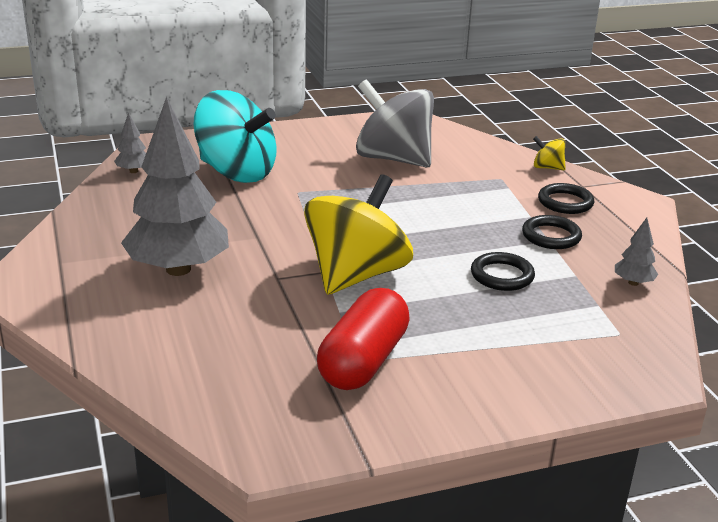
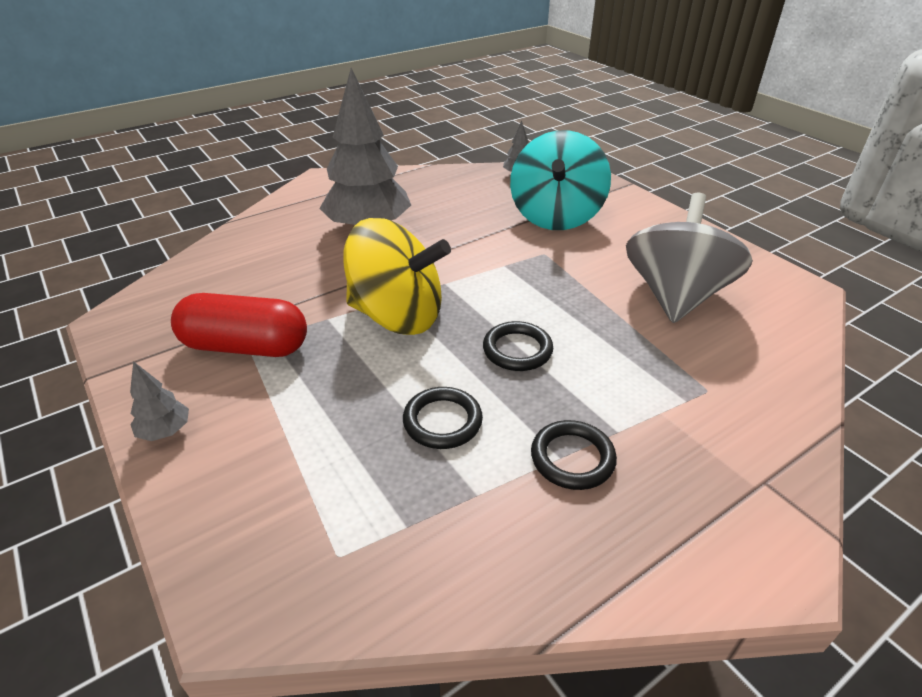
camera: 75 degrees right, 10 degrees up
(547, 168) = (789, 434): yellow spinning top -> none
(565, 202) = (689, 465): black ring -> black ring (517, 350)
(633, 283) = (484, 566): grey tree -> grey tree (165, 431)

